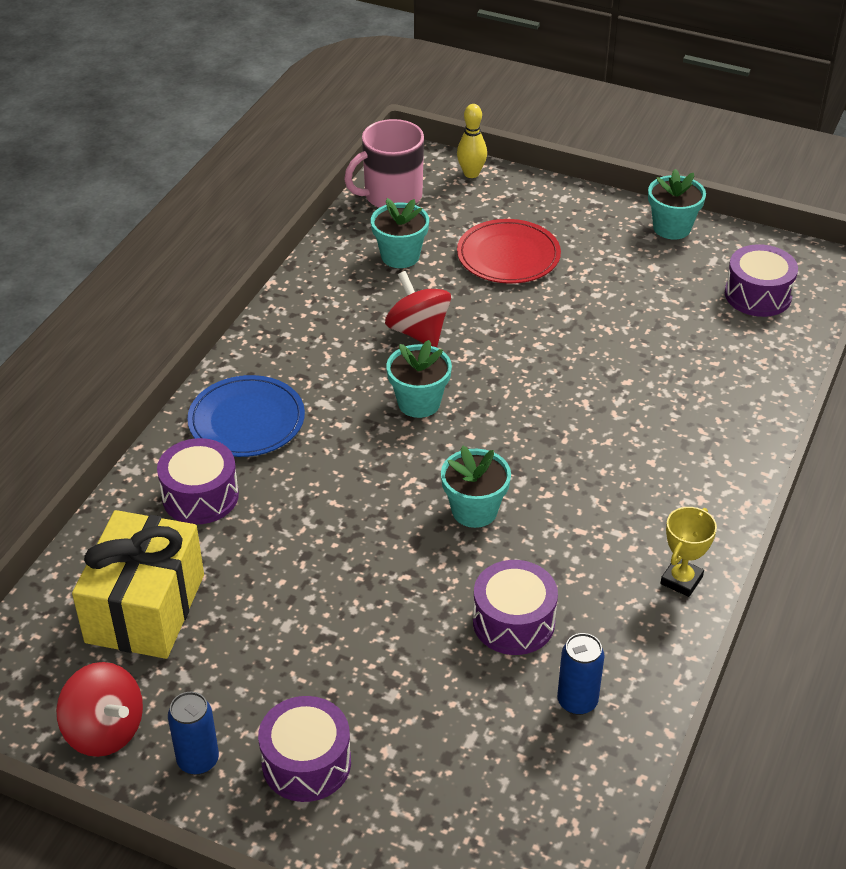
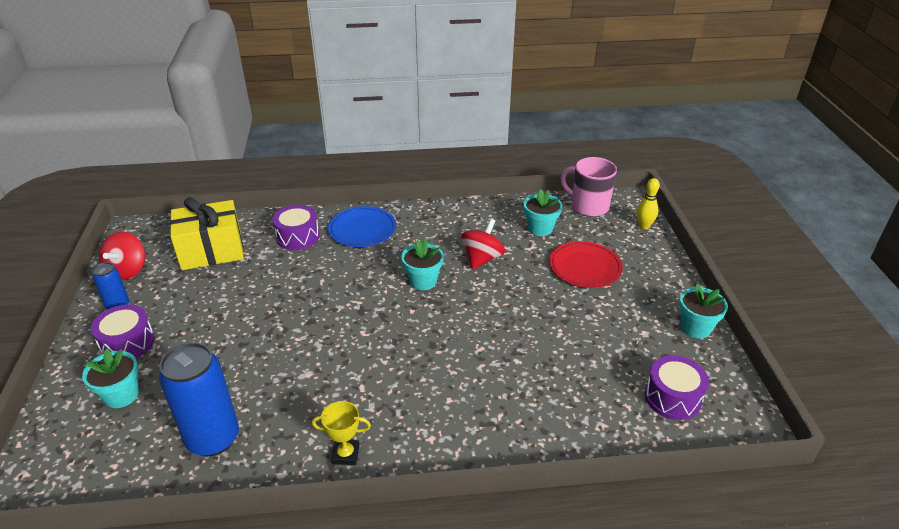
camera: 60 degrees right, 5 degrees down
(474, 510) = (349, 335): turquoise flower pot -> turquoise flower pot (121, 395)
(513, 622) = (266, 385): purple drum -> none
(577, 701) = (213, 438): blue can -> blue can, size x1.91

